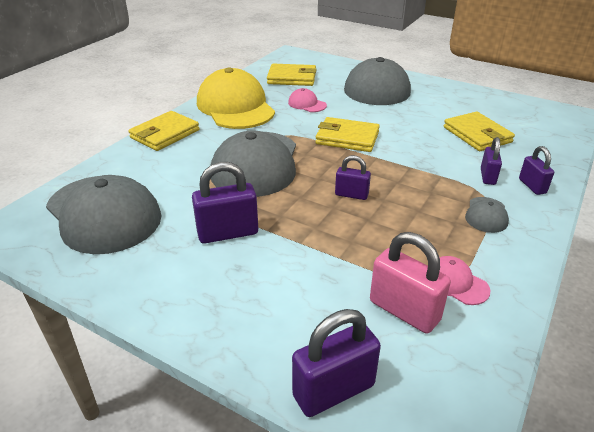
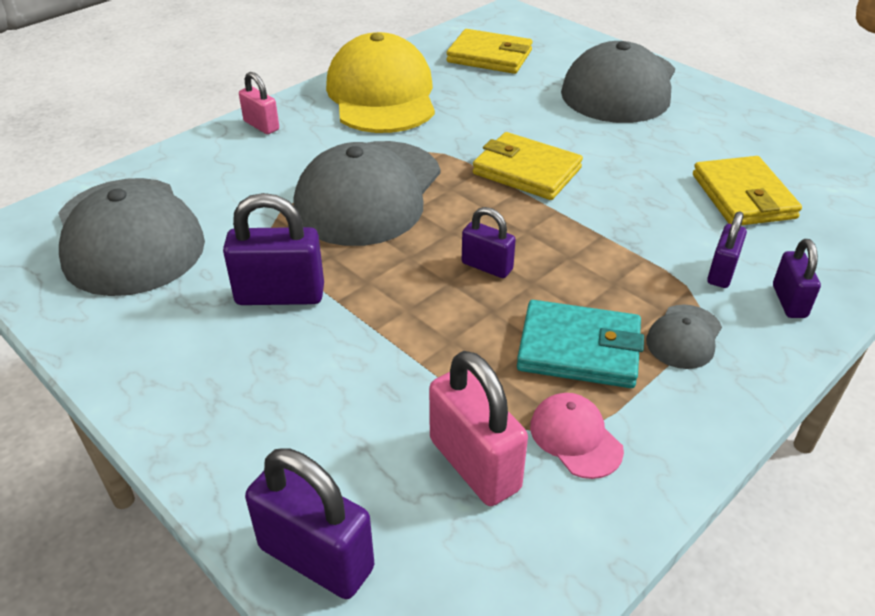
camera: 15 degrees right, 5 degrees up
(165, 134) = (261, 125): yellow wallet -> pink padlock
(307, 104) = (491, 104): pink cap -> none
(333, 390) = (316, 558): purple padlock -> purple padlock turned 45 degrees clockwise
(431, 232) = (579, 349): none -> turquoise wallet

